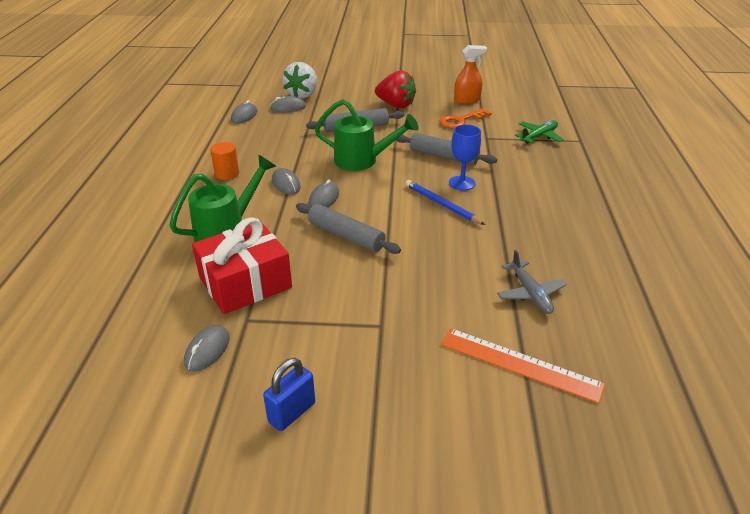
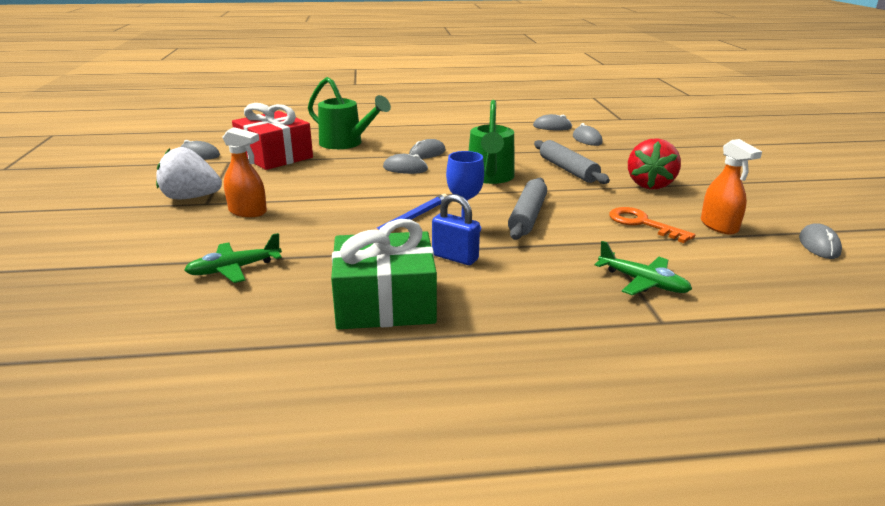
camera: 80 degrees right, 10 degrees down
(227, 174) = (436, 134): orange cylinder -> none
(292, 412) = (123, 183): blue padlock -> blue padlock (455, 257)
(302, 95) = (626, 142): white strawberry -> white strawberry (191, 197)
(346, 235) = (342, 181): grey rolling pin -> none
(410, 293) = (248, 211): none -> orange spray bottle
(493, 83) = (819, 245): none -> grey mouse
(520, 364) = (127, 262): orange ruler -> none
(530, 293) = (234, 269): grey plane -> green plane
(574, 223) = (385, 303): none -> green gift

